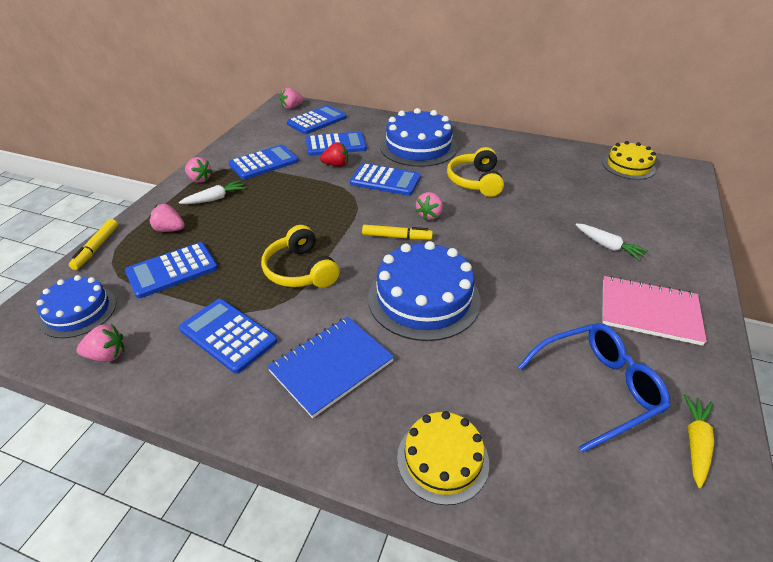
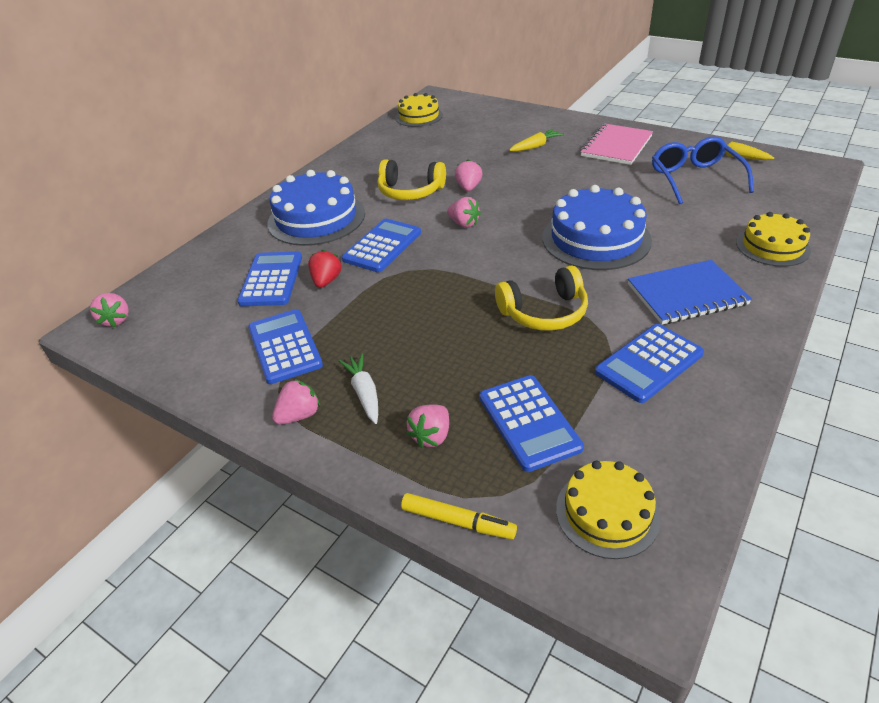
camera: 75 degrees left, 0 degrees up
(78, 311) = (607, 513): blue cake -> yellow cake
(107, 355) = (687, 464): pink strawberry -> pink strawberry (468, 188)
(317, 120) = (184, 295): blue calculator -> none
(331, 366) = (686, 294): blue notebook -> blue notebook turned 75 degrees counterclockwise
(396, 237) = (497, 246): yellow marker -> none
(608, 246) = (536, 146): white carrot -> yellow carrot

